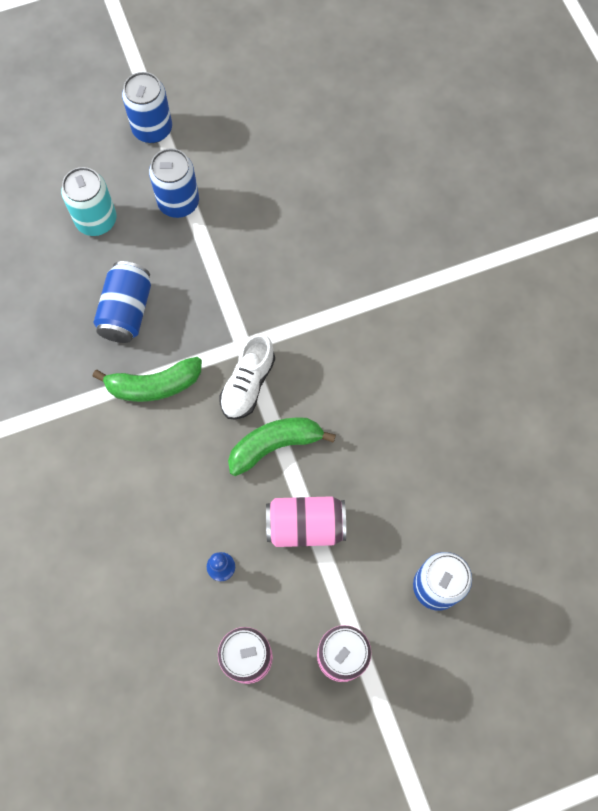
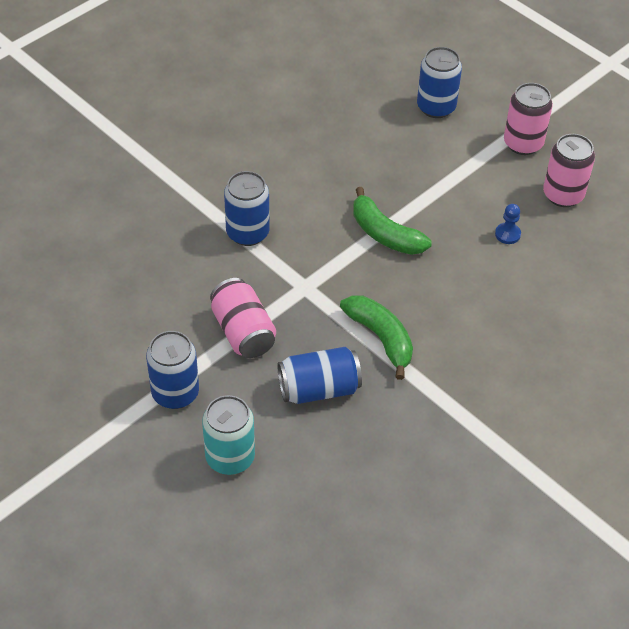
camera: 115 degrees left, 20 degrees down
(152, 129) = (93, 452): blue can -> blue can (247, 233)
(248, 384) = (340, 270): white shoe -> none
(305, 526) = (440, 193): pink can -> pink can (243, 332)

